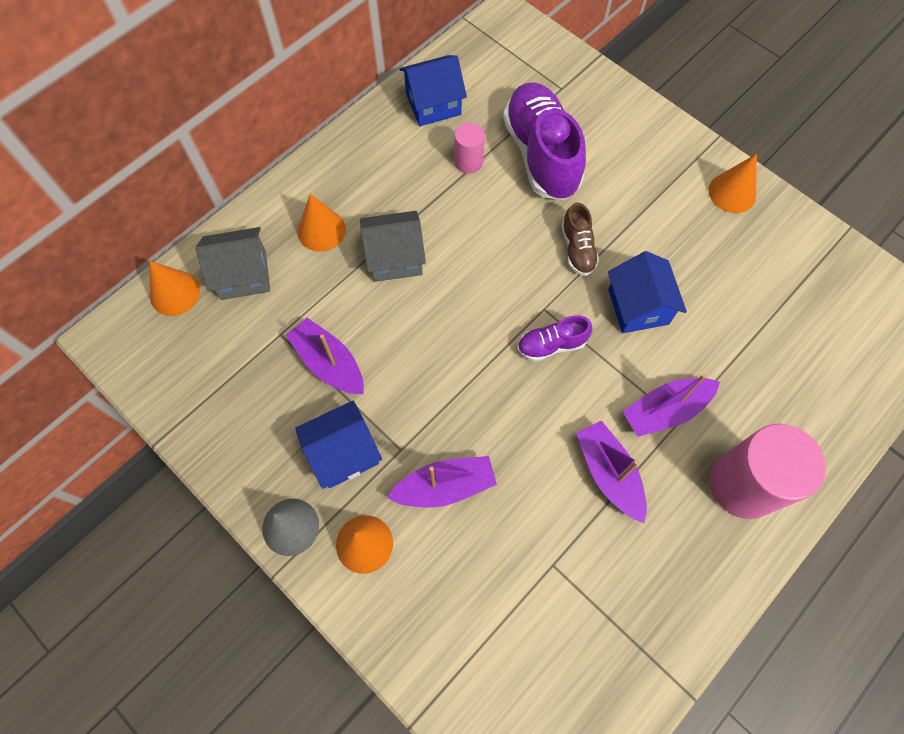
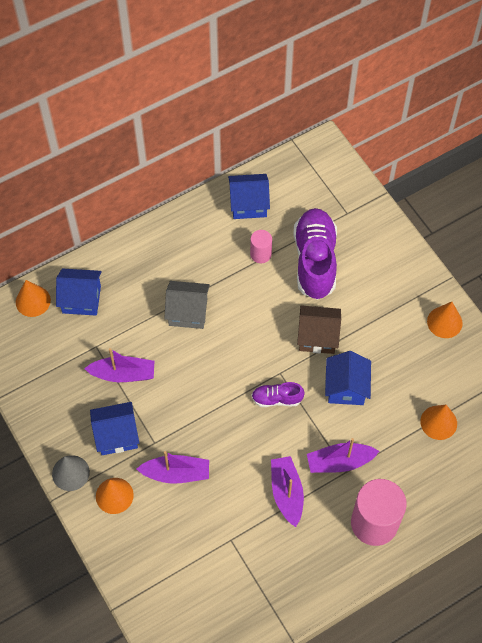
camera: 15 degrees right, 5 degrees down
(243, 275) = (81, 299): grey house -> blue house
(321, 230) = (143, 280): orange cone -> orange cone (438, 422)
(329, 363) = (123, 374): purple boat -> purple boat turned 120 degrees clockwise
(577, 249) = (317, 337): brown shoe -> brown house

